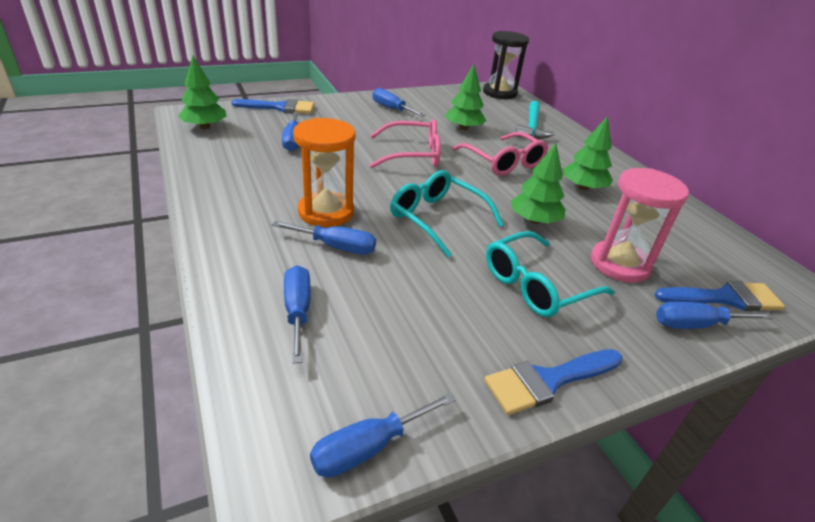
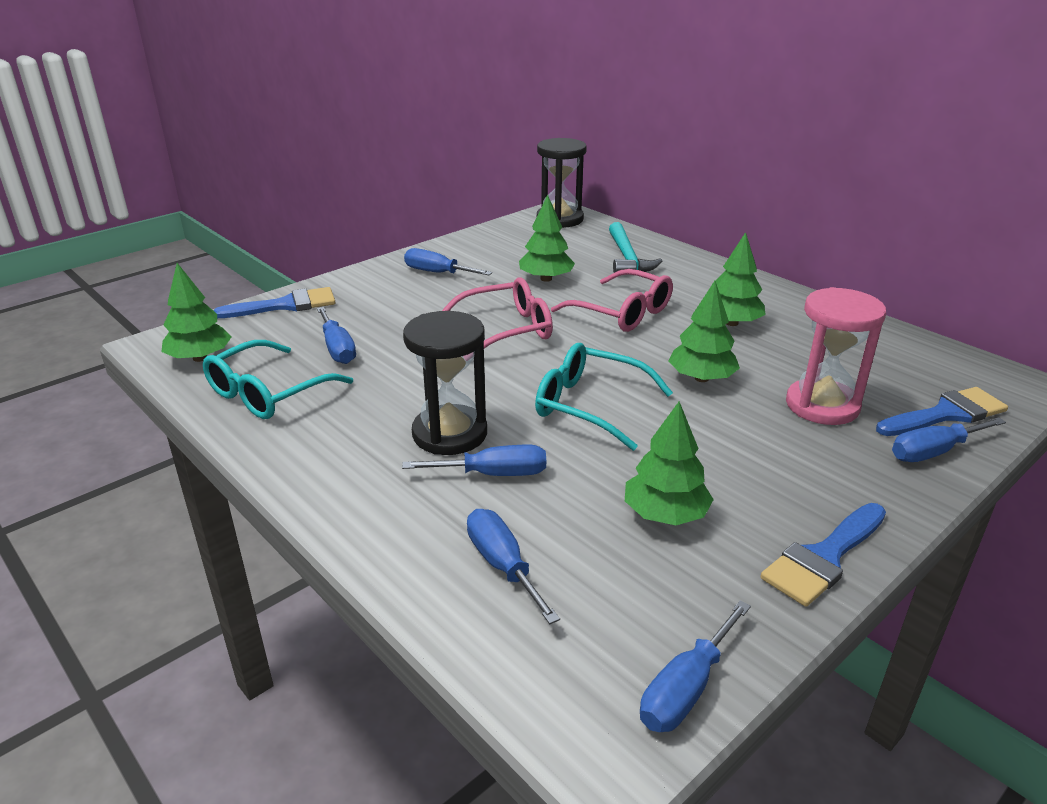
camera: 15 degrees left, 5 degrees down
(326, 212) = (450, 433): orange hourglass -> black hourglass
(441, 310) = (665, 514): none -> green tree
(535, 286) = (749, 456): turquoise glasses -> turquoise glasses (267, 393)

